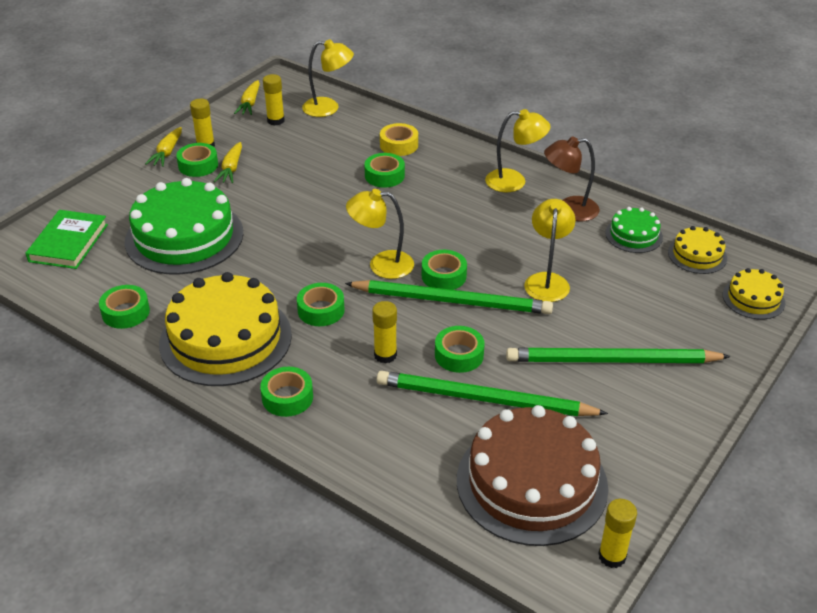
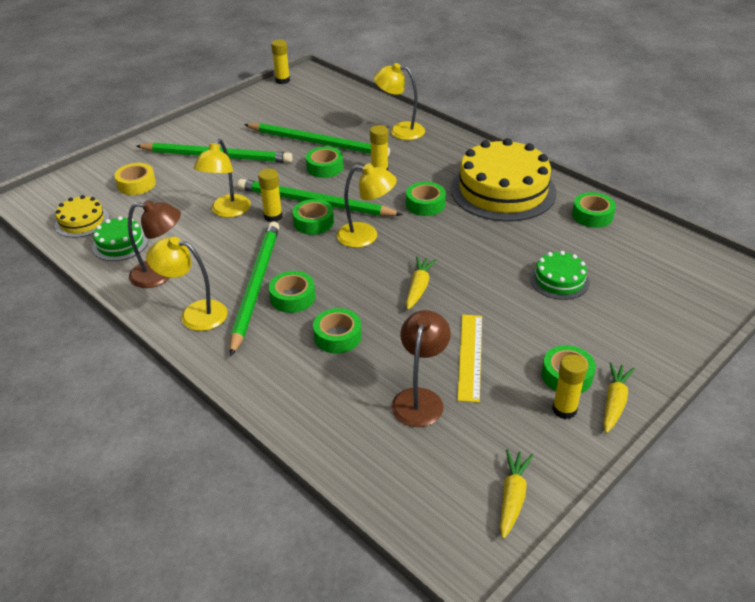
camera: 170 degrees left, 0 degrees up
(68, 243) = (679, 284): green book -> none
(184, 237) = (559, 280): green cake -> green cake, size x0.49
(231, 169) = (523, 365): yellow carrot -> yellow carrot (419, 287)
(273, 171) = (470, 356): none -> yellow ruler
(276, 120) = (470, 451): yellow glue stick -> yellow glue stick (273, 216)
(287, 397) = (453, 153): green tape -> green tape (292, 297)
(312, 143) = (420, 399): none -> brown lamp
(328, 108) = (389, 470): yellow lamp -> yellow lamp (400, 130)
(399, 145) = (306, 383): yellow tape -> yellow tape (136, 184)
(473, 208) = (256, 286): none -> green pencil
(531, 483) = (309, 106): brown cake -> none
(753, 299) = (74, 185): yellow cake -> none

